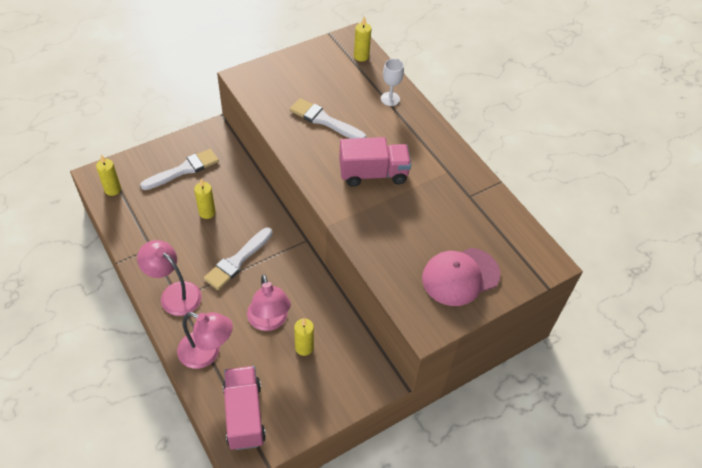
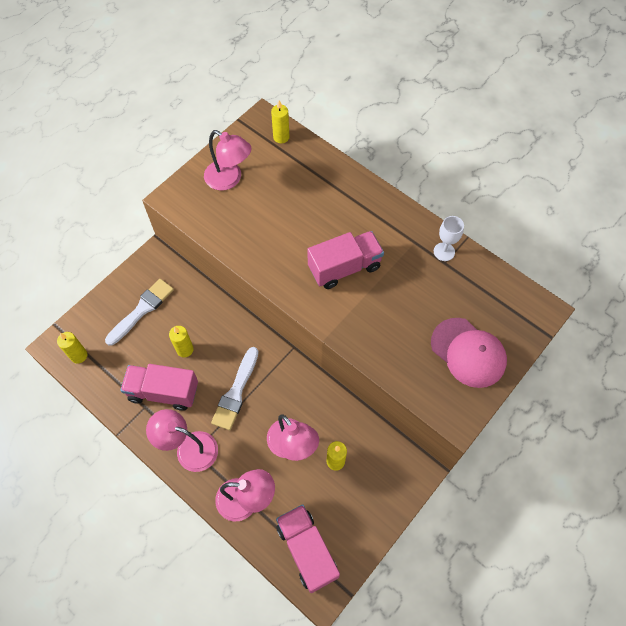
camera: 15 degrees left, 10 degrees up
(172, 241) = (163, 392): none -> pink truck
(300, 76) = (229, 179): none -> pink lamp
(324, 120) = (273, 223): white brush -> none
(390, 99) = (328, 178): white goblet -> white goblet (444, 251)
(460, 276) = (468, 352): pink cap -> pink cap turned 90 degrees counterclockwise

